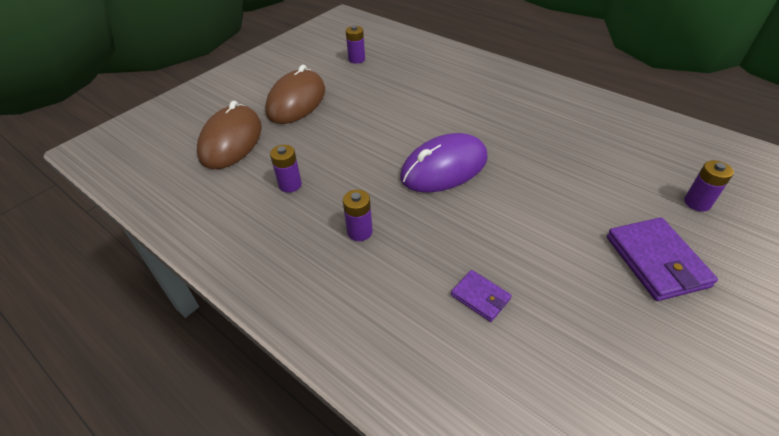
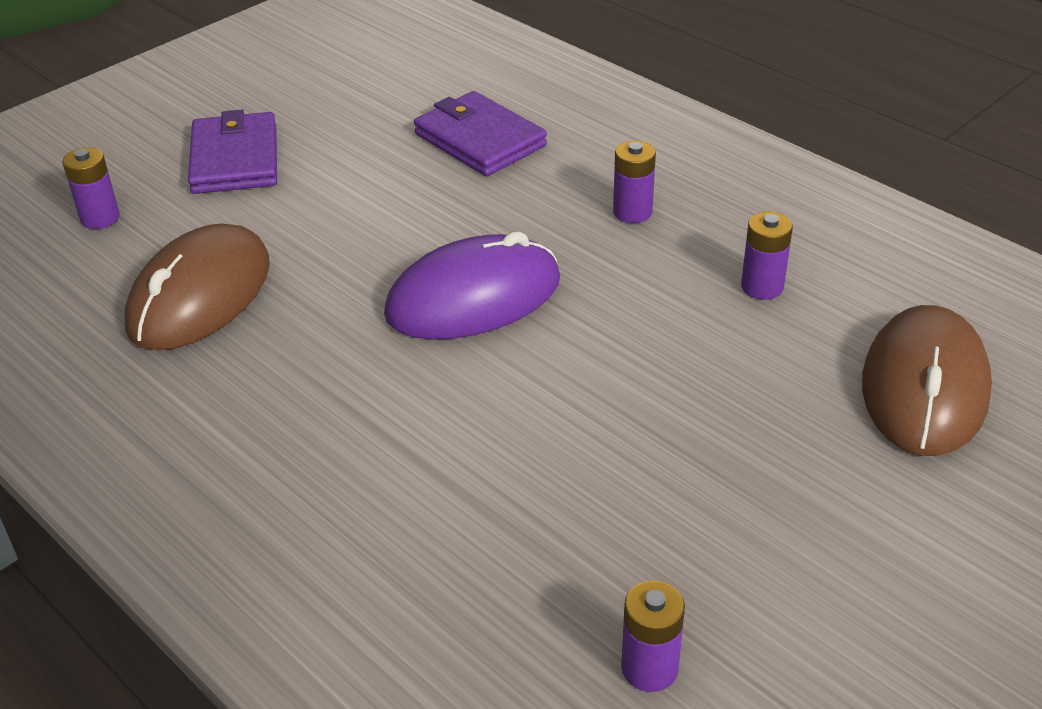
camera: 175 degrees left, 5 degrees down
(296, 101) = (807, 495): brown mouse -> brown mouse (200, 295)
(480, 297) = (480, 140): purple wallet -> purple wallet, size x1.83

